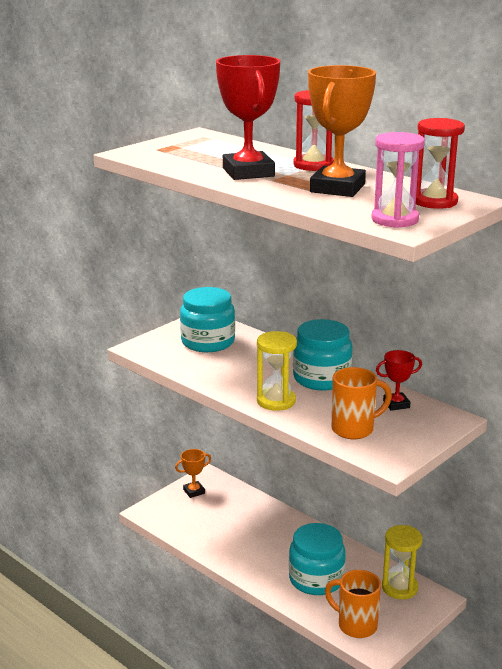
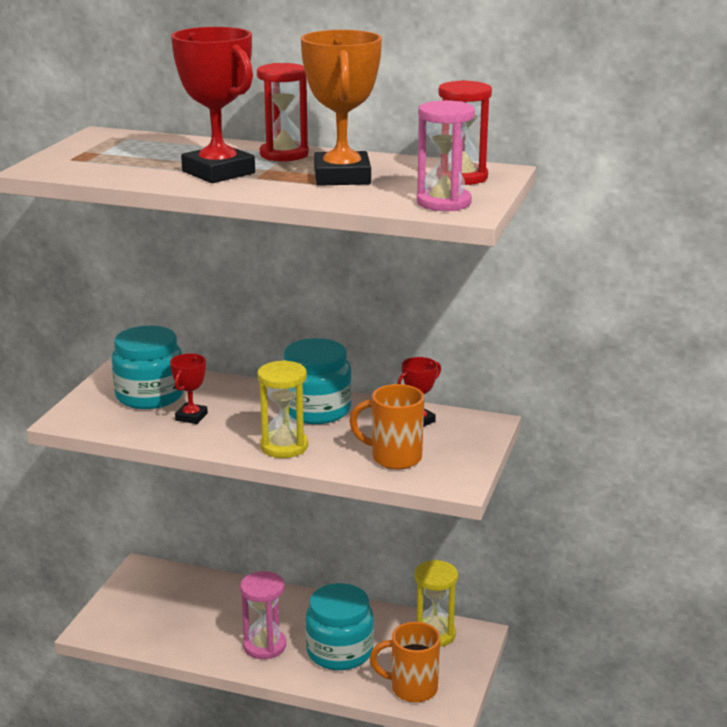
camera: 25 degrees left, 0 degrees up
(194, 491) = (135, 591): orange trophy -> none
(225, 364) = (191, 417): none -> red trophy
(262, 558) = (264, 646): none -> pink hourglass
(354, 429) = (394, 458): orange mug -> orange mug turned 120 degrees counterclockwise

